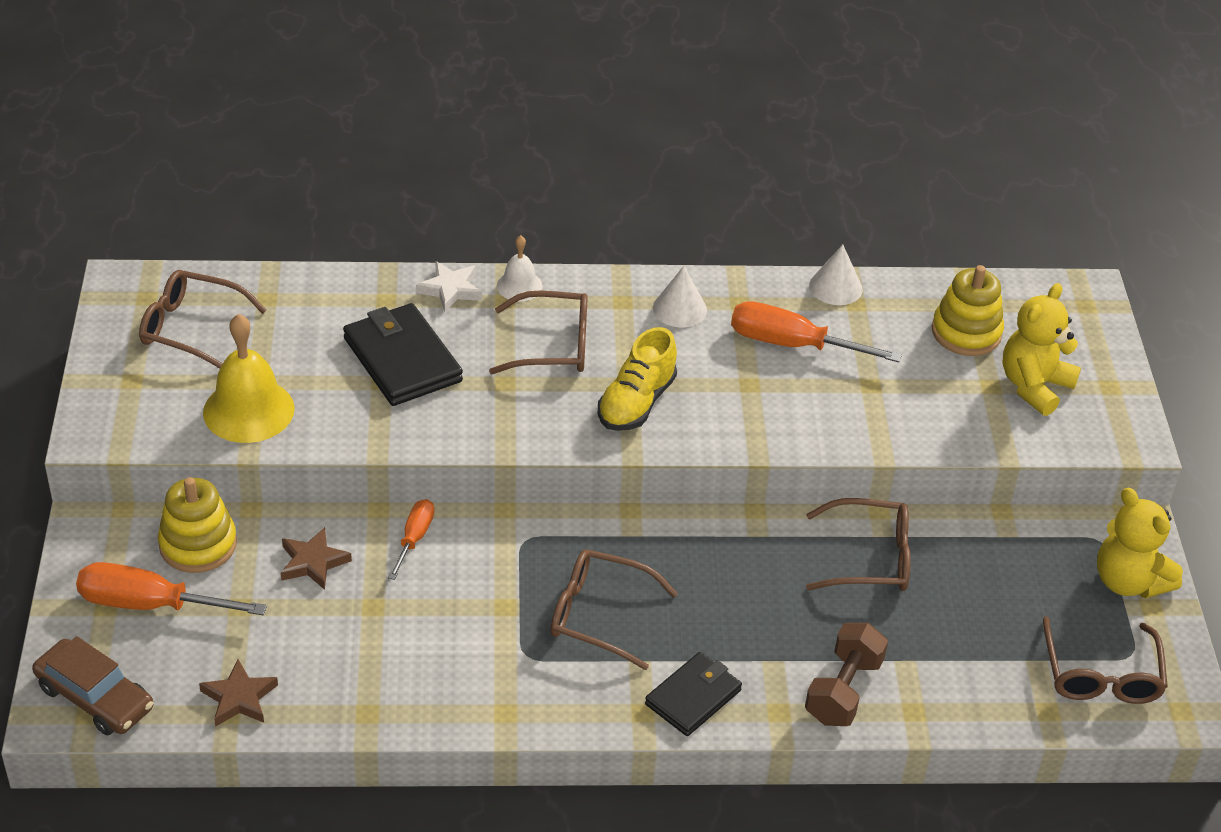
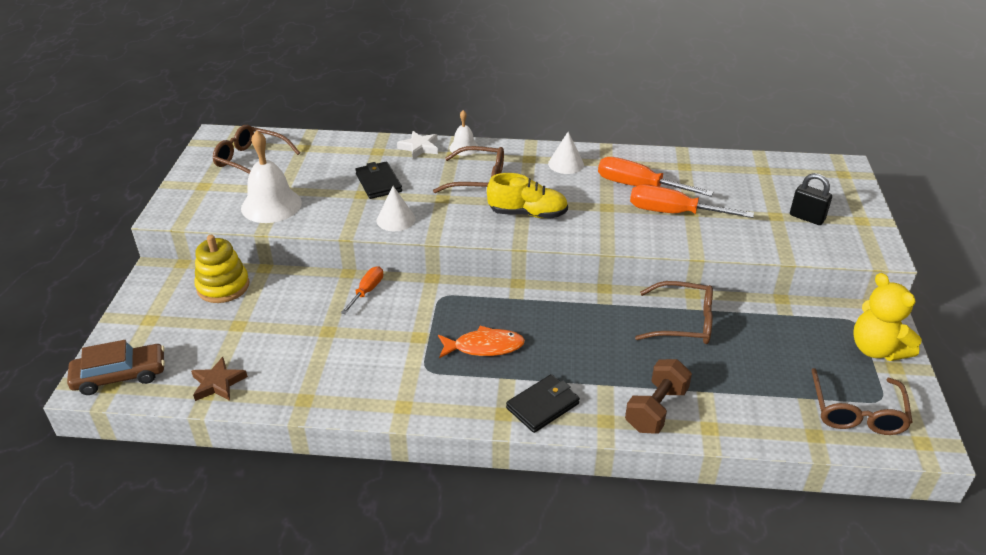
camera: 10 degrees right, 5 degrees down
(95, 697) = (120, 376): brown car -> brown car turned 60 degrees counterclockwise
(150, 604) = (179, 320): orange screwdriver -> orange screwdriver (673, 213)
(248, 410) = (271, 205): yellow bell -> white bell
(313, 562) = (295, 301): brown star -> none
(402, 360) = (378, 183): black wallet -> black wallet, size x0.66
(600, 615) = (484, 347): brown glasses -> orange fish
(636, 403) = (528, 213): yellow shoe -> yellow shoe turned 120 degrees counterclockwise
(835, 287) = (671, 157): white cone -> white cone (396, 219)
(966, 332) = (759, 185): yellow stacking toy -> none
(1034, 386) = (807, 217): yellow teddy bear -> black padlock

